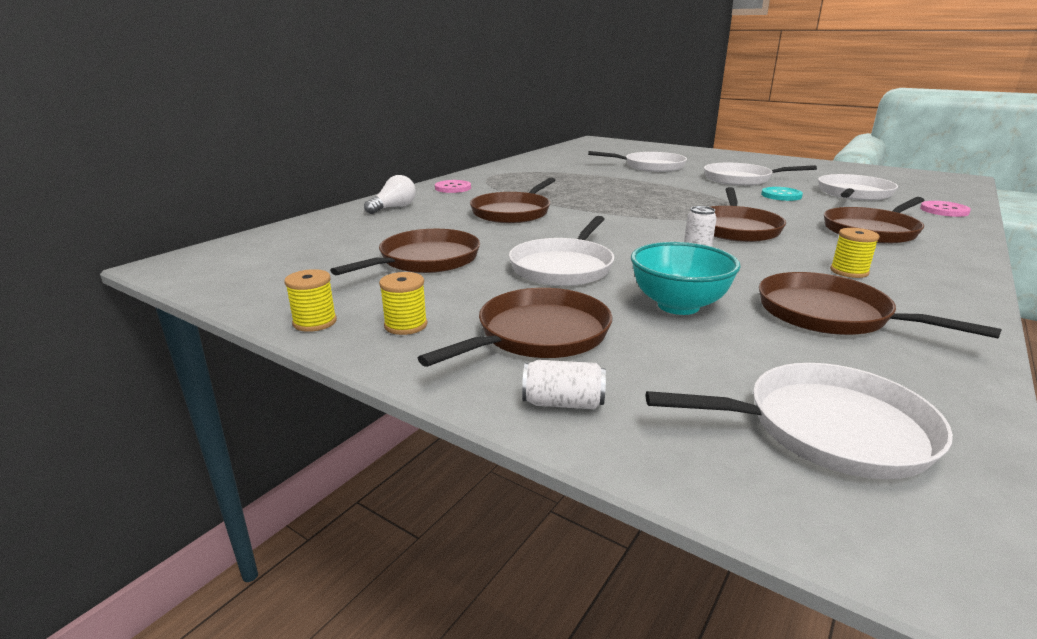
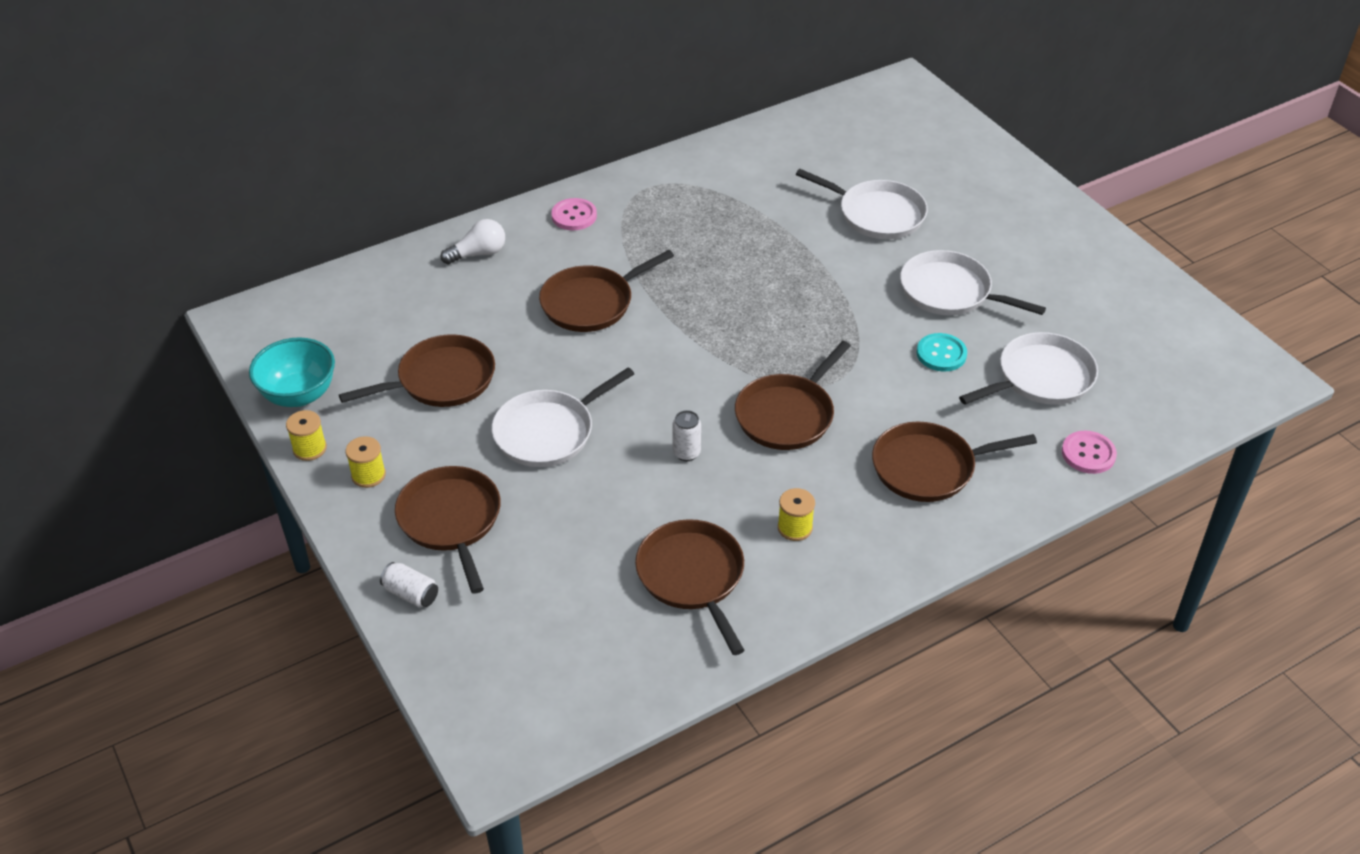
camera: 25 degrees right, 20 degrees up
(538, 335) = (451, 520): brown pan -> brown pan turned 90 degrees counterclockwise
(678, 306) = (587, 522): turquoise bowl -> turquoise bowl (299, 395)
(828, 429) = (543, 674): white pan -> none

